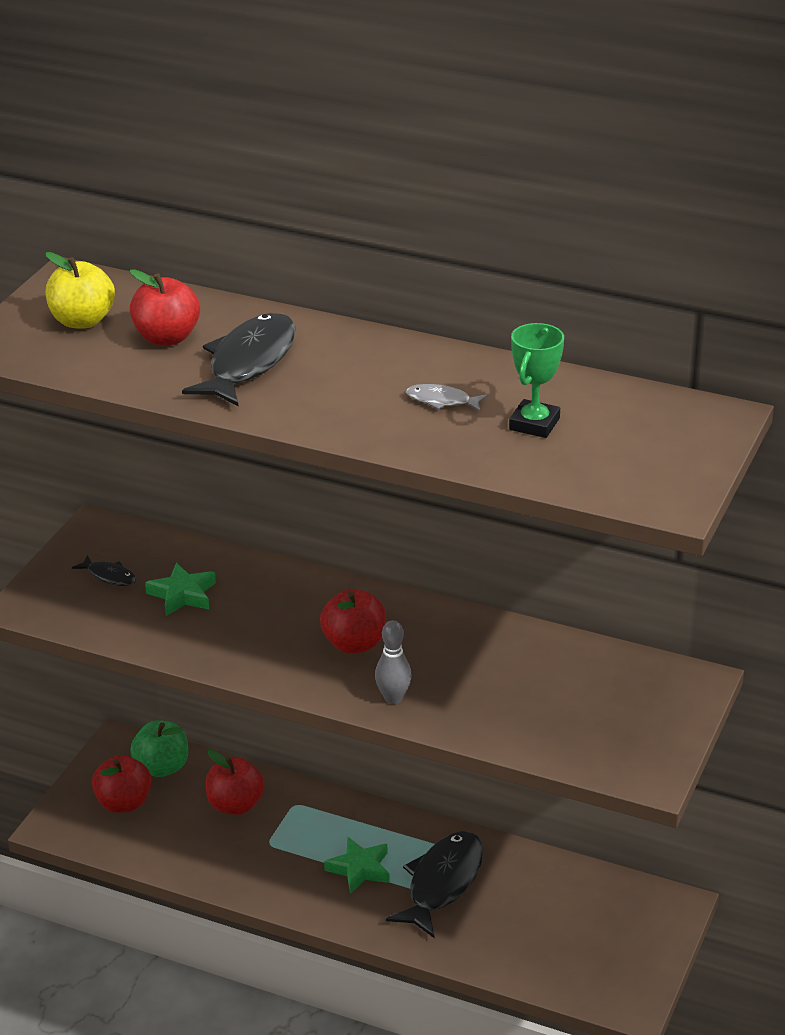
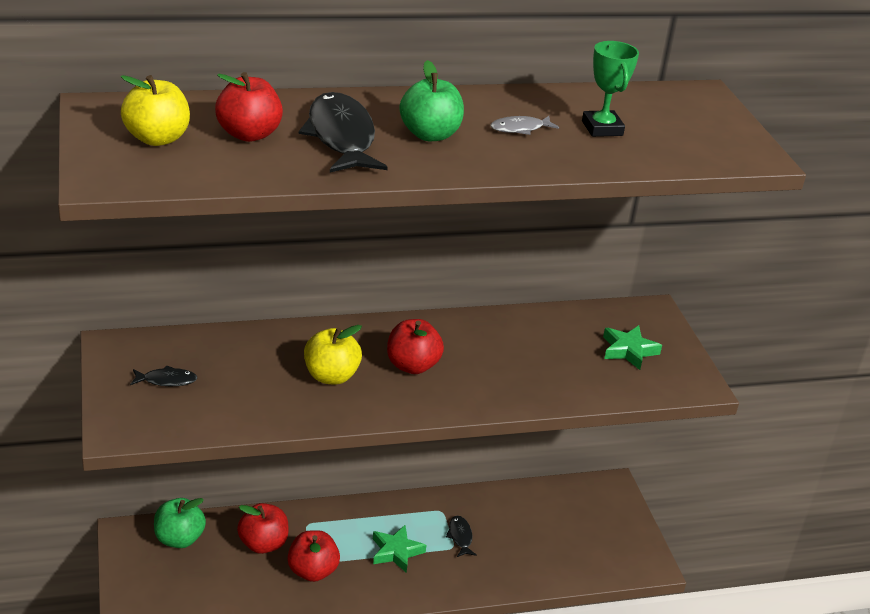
camera: 40 degrees left, 0 degrees up
(123, 803) = (174, 580): red apple -> red apple (312, 571)
(182, 595) = (243, 374): green star -> green star (628, 350)
(263, 625) = (331, 376): none -> yellow apple
(339, 383) = (430, 135): none -> green apple
(393, 698) = (482, 395): grey bowling pin -> none
(442, 883) = (460, 537): black fish -> black fish, size x0.47

